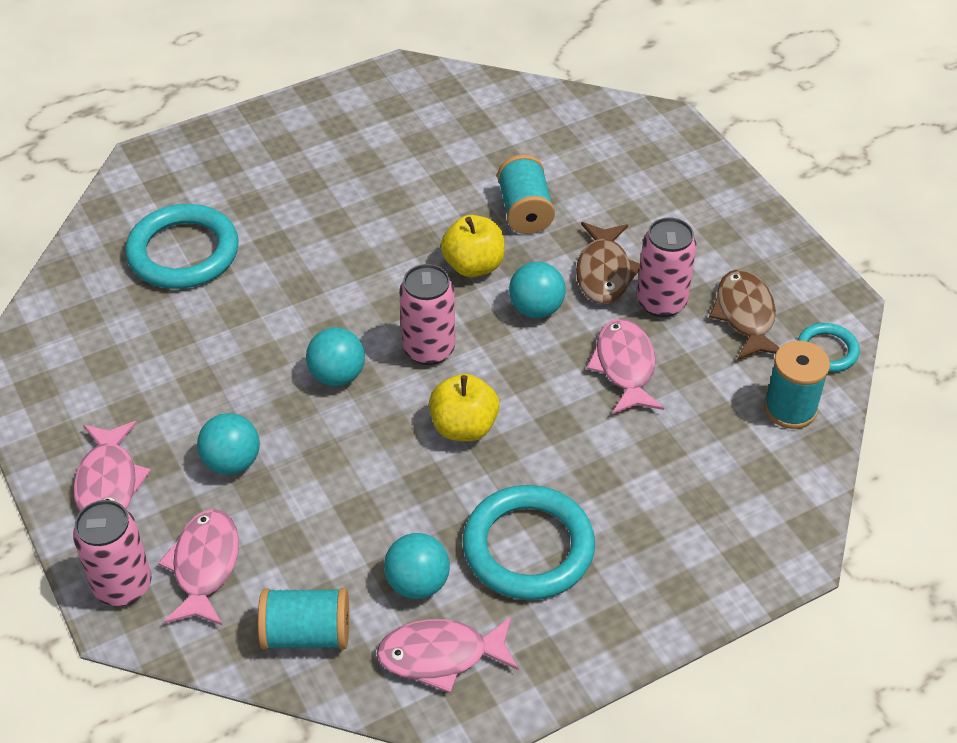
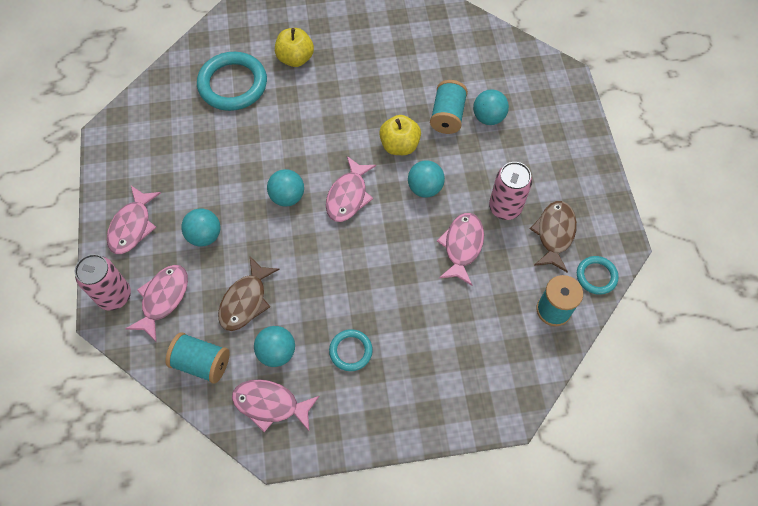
camera: 20 degrees right, 15 degrees up
(429, 349) = (348, 196): pink can -> pink fish
(464, 427) = (347, 256): yellow apple -> yellow apple (295, 58)
(528, 547) = (351, 351): turquoise ring -> turquoise ring, size x0.52
(584, 198) = (488, 117): none -> turquoise ball
(604, 272) = (478, 175): brown fish -> brown fish (245, 301)

